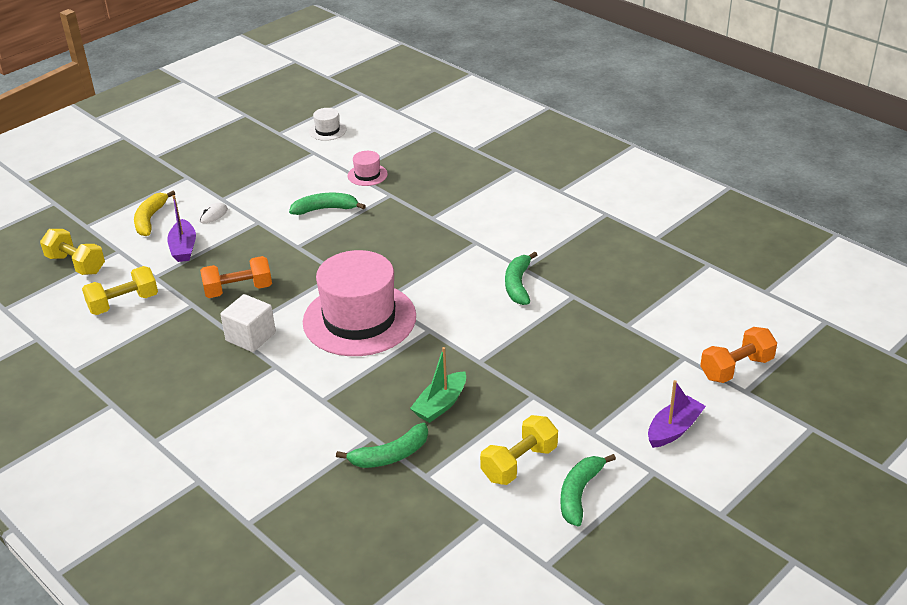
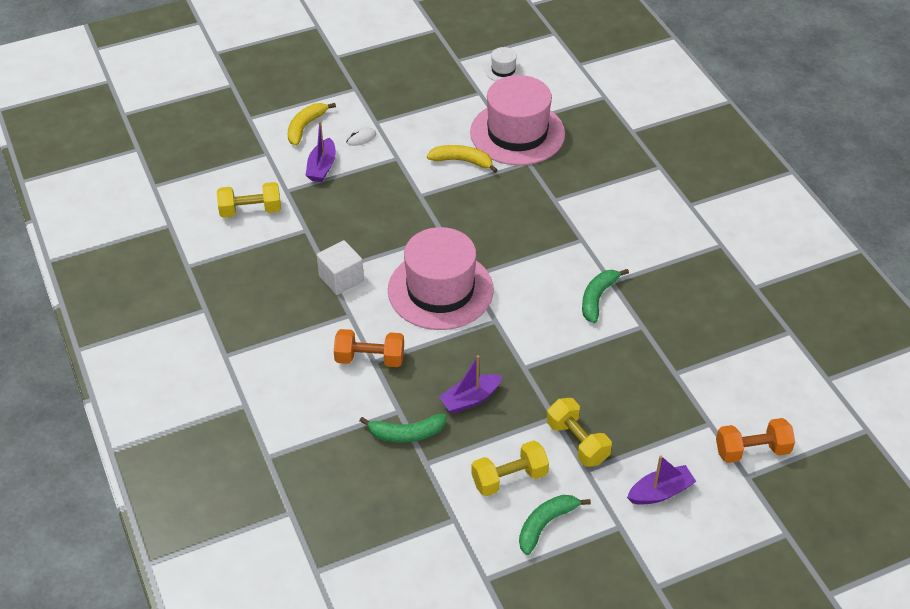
camera: 20 degrees right, 10 degrees up
(76, 264) = (226, 157): yellow dumbbell -> yellow dumbbell (577, 442)
(238, 290) = (350, 227): orange dumbbell -> orange dumbbell (370, 359)
(325, 209) = (462, 161): green banana -> yellow banana
(367, 175) = (517, 133): pink hat -> pink hat, size x2.40
(440, 404) = (470, 399): green boat -> purple boat

